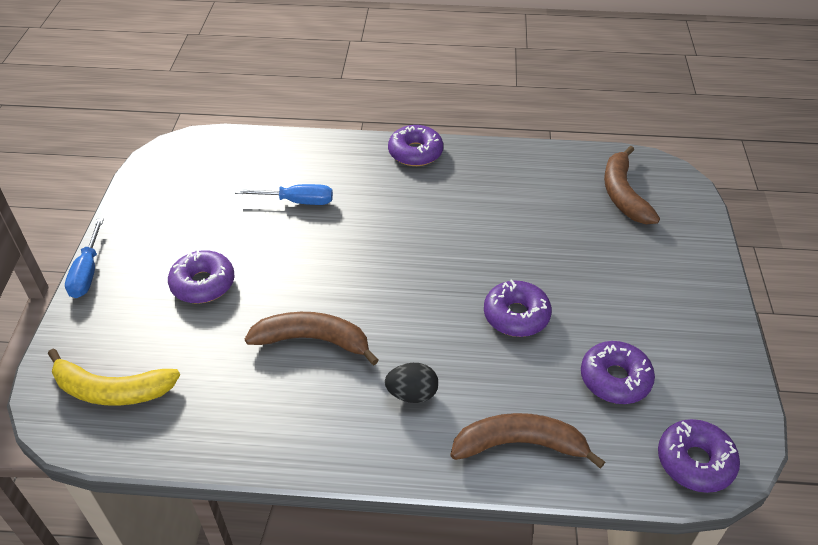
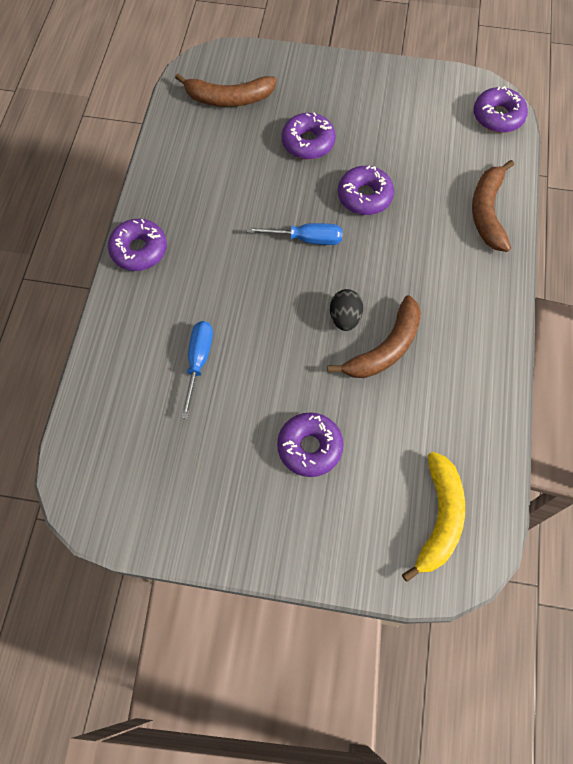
camera: 85 degrees left, 20 degrees up
(87, 273) = (284, 570): blue screwdriver -> blue screwdriver (307, 239)
(313, 340) = (385, 348): brown banana -> brown banana turned 150 degrees counterclockwise
(412, 394) = (443, 276): black egg -> black egg (345, 318)
(615, 379) = (429, 145): purple donut -> purple donut (308, 142)

